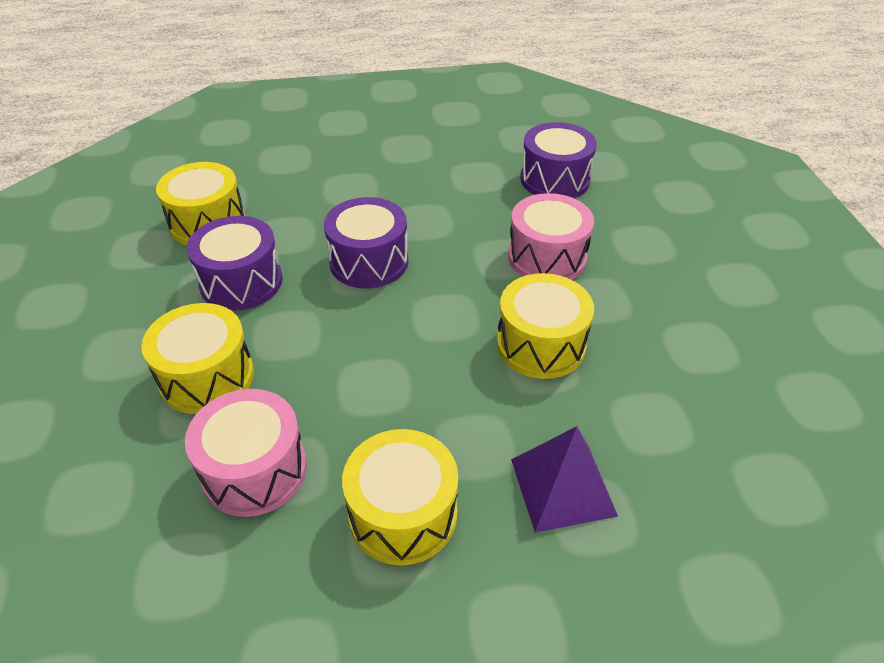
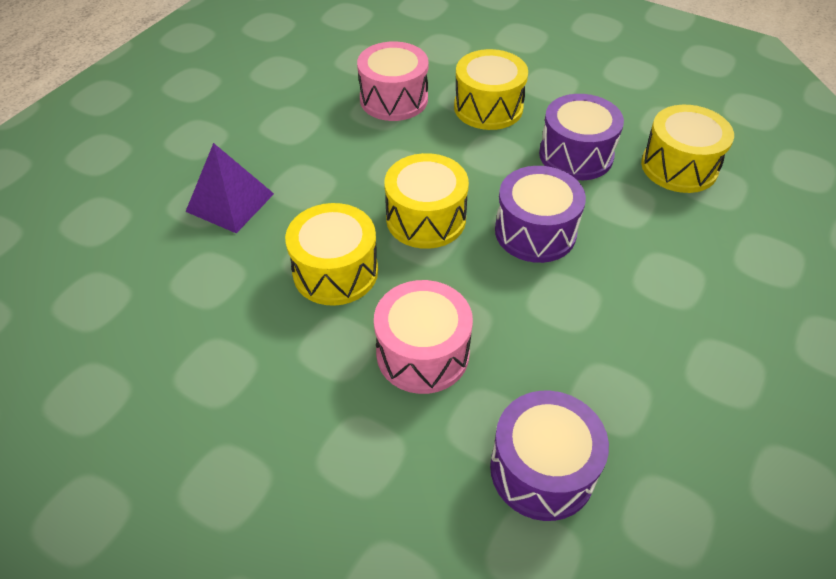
camera: 130 degrees right, 5 degrees up
(403, 514) = (299, 135): yellow drum -> yellow drum (426, 219)

